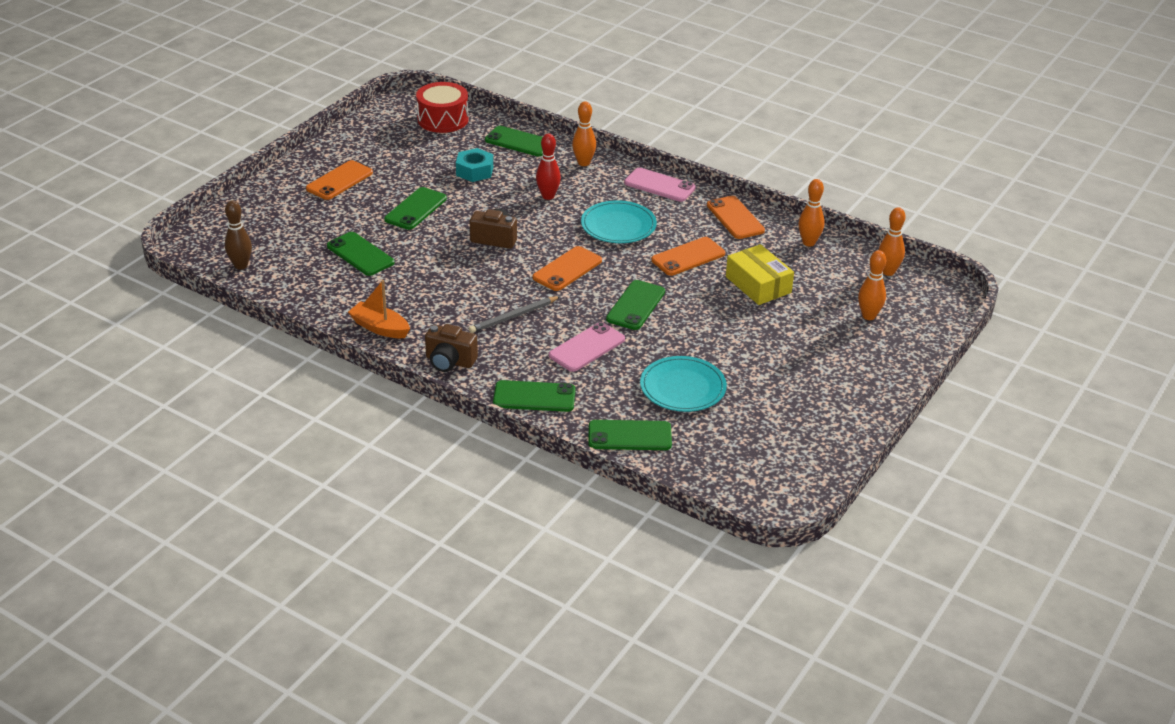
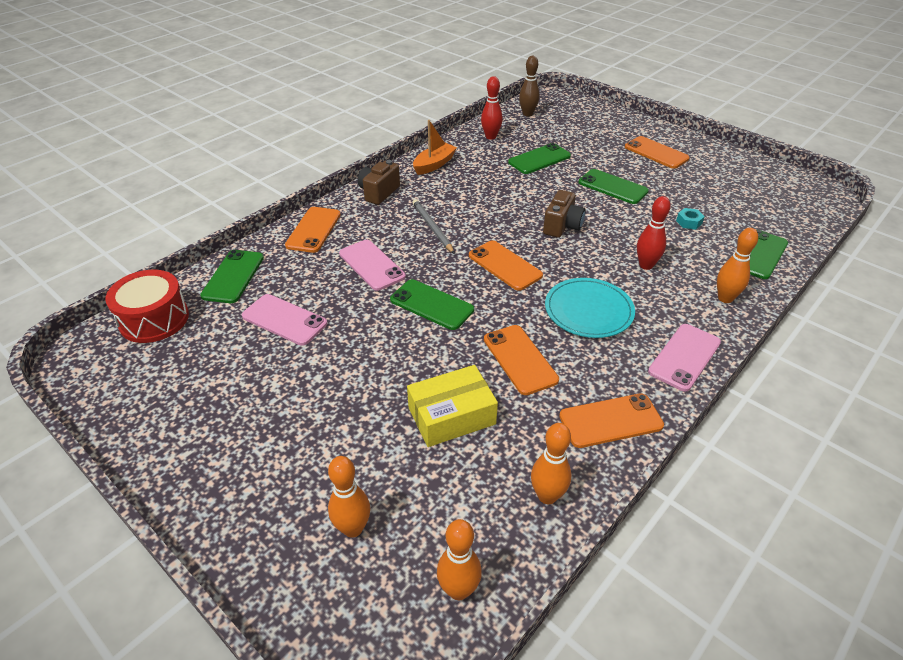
camera: 100 degrees right, 5 degrees up
(305, 291) = (491, 137): none -> red bowling pin
(443, 119) = (791, 209): red drum -> red drum (154, 319)
(474, 171) = (689, 222): turquoise nut -> turquoise nut, size x0.60
(534, 397) = (313, 230): green phone -> orange phone
(683, 387) = (284, 320): turquoise plate -> pink phone

